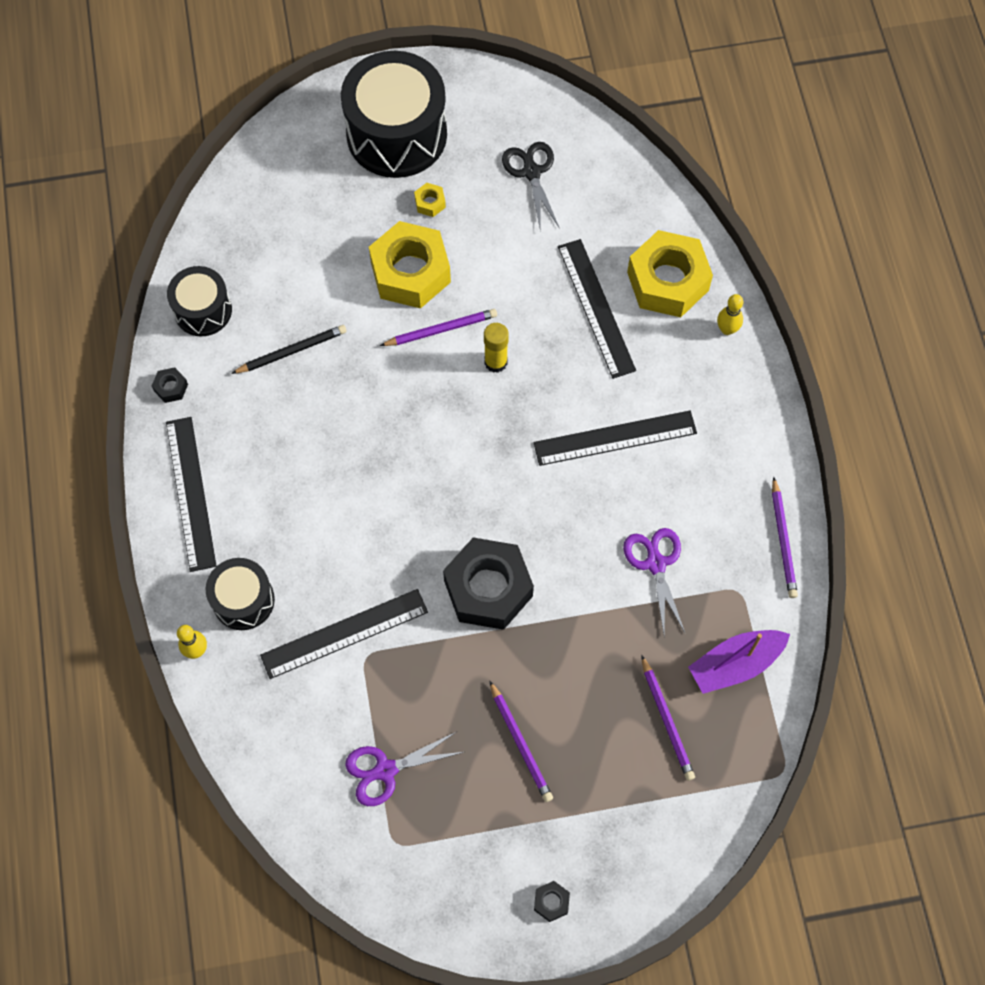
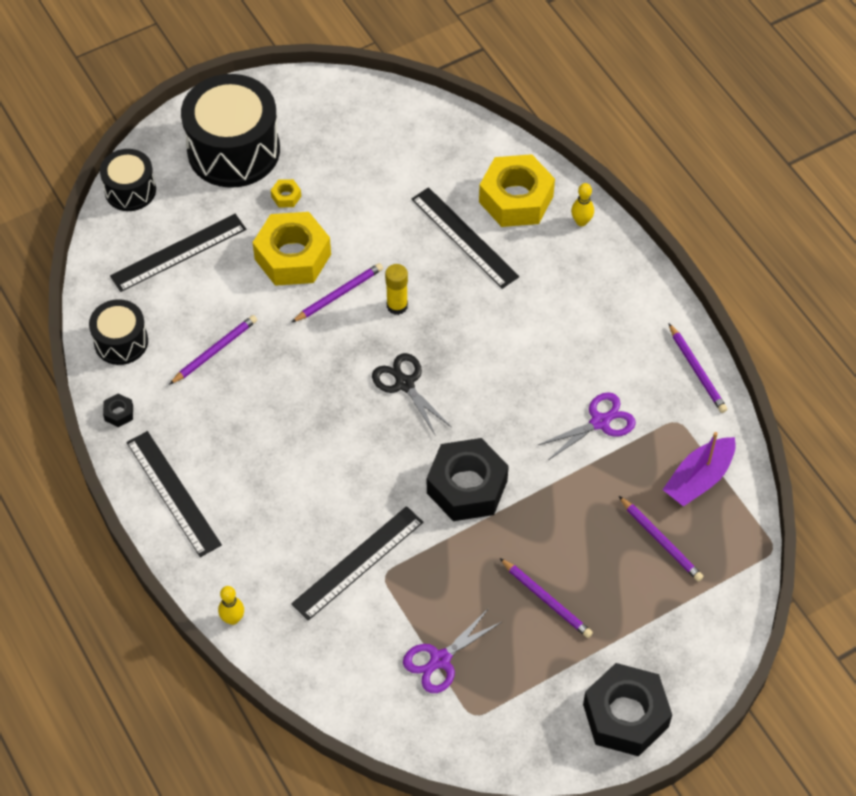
camera: 20 degrees left, 10 degrees down
(243, 600) = (257, 565): black drum -> black drum (130, 190)
(291, 351) = (215, 351): black pencil -> purple pencil
(531, 172) = (364, 147): black scissors -> black scissors (404, 384)
(551, 902) = (625, 715): black nut -> black nut, size x2.50
(615, 438) = (524, 334): black ruler -> black ruler (178, 252)
(655, 564) = (599, 422): purple scissors -> purple scissors turned 90 degrees clockwise

